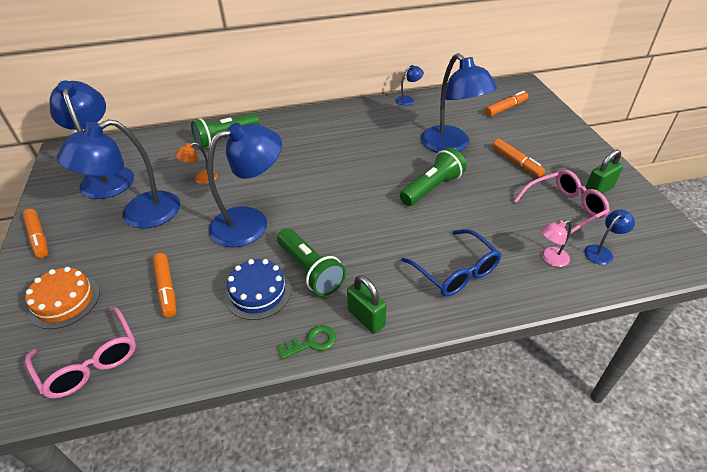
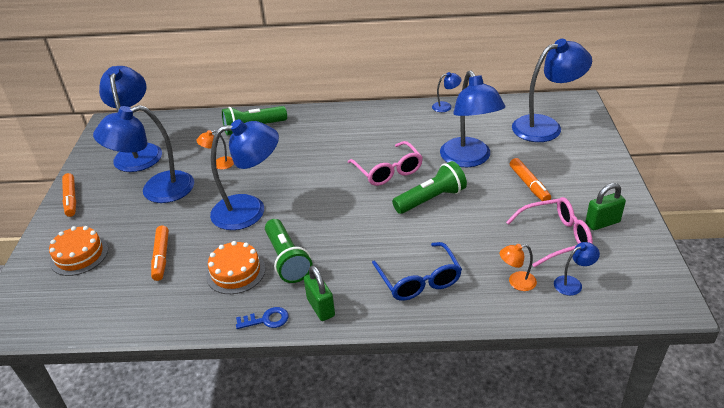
camera: 15 degrees right, 5 degrees down
(90, 361) = (87, 305): pink glasses -> pink glasses (388, 171)
(258, 293) = (236, 272): blue cake -> orange cake
(311, 342) = (266, 320): green key -> blue key
(506, 108) = (545, 126): orange marker -> blue lamp
(550, 259) = (516, 282): pink lamp -> orange lamp

